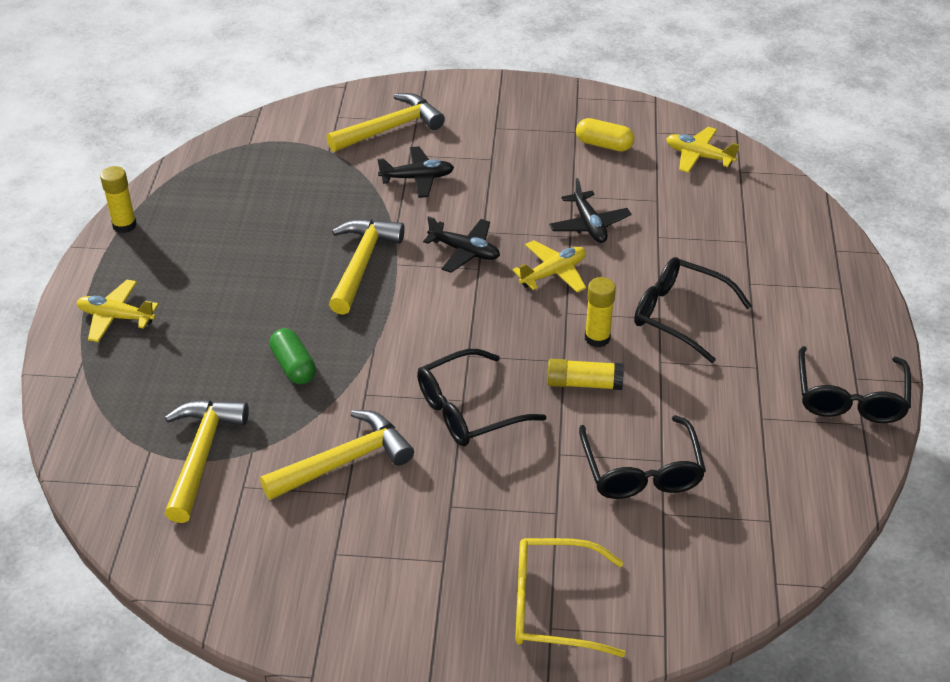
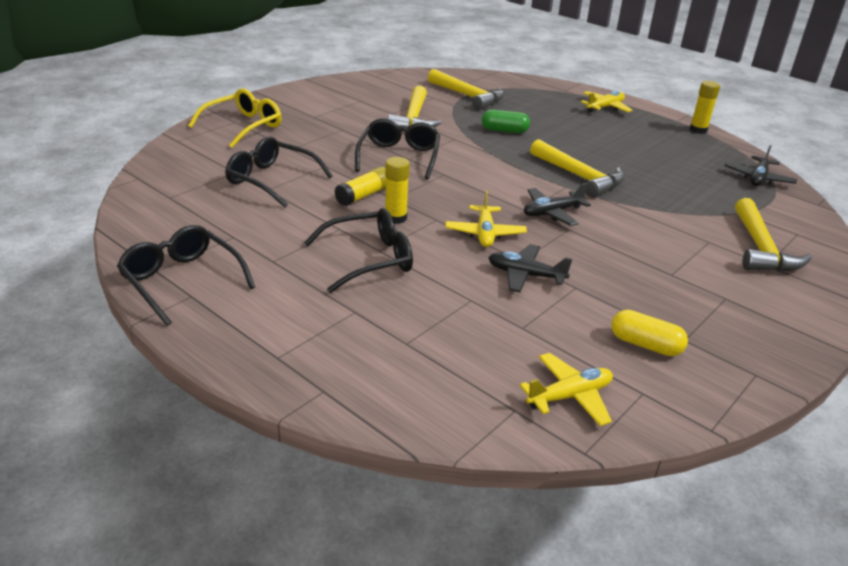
camera: 125 degrees right, 10 degrees down
(417, 178) = (669, 231): black plane -> black plane (758, 178)
(604, 145) = (645, 345): yellow capsule -> yellow capsule turned 60 degrees clockwise

